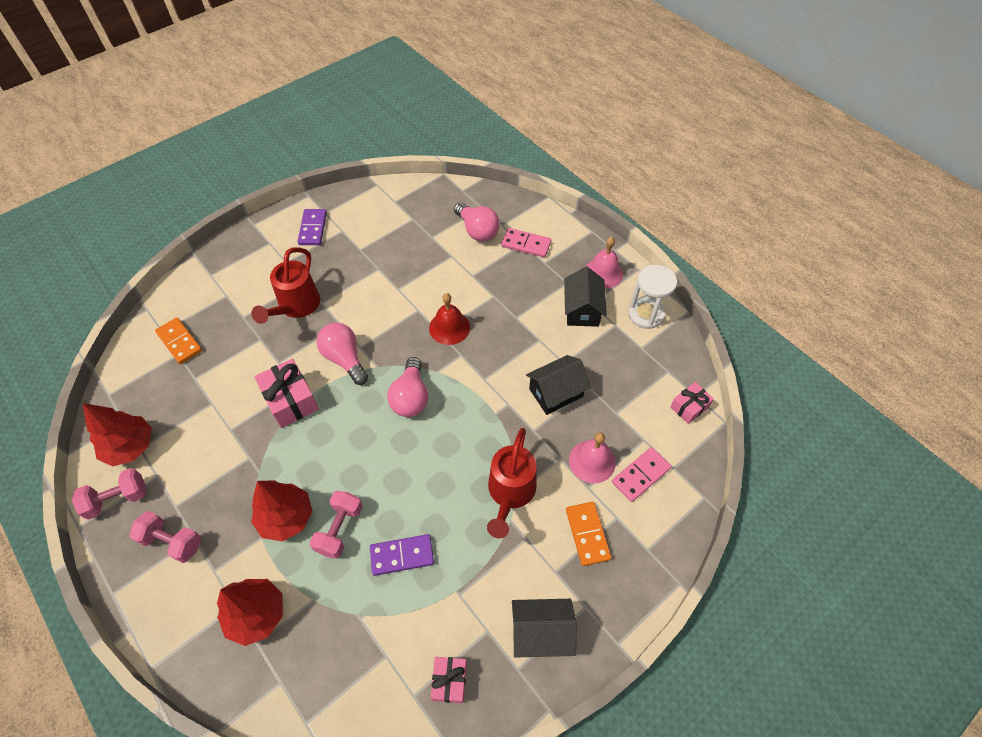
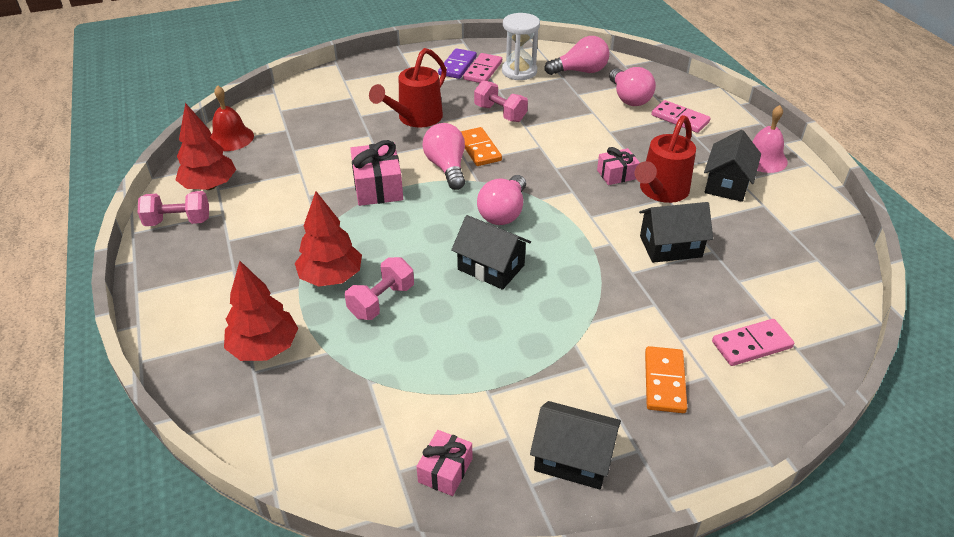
camera: 20 degrees right, 15 degrees down
(172, 541) = (211, 266): pink dumbbell -> pink dumbbell (500, 113)
(179, 342) = (292, 121): orange domino -> orange domino (479, 149)
(338, 229) = (482, 70): none -> pink domino
(402, 555) = (438, 341): purple domino -> none
(419, 462) = (491, 267): none -> black house
(426, 207) = (580, 71): none -> pink light bulb
(449, 327) = (568, 167): red bell -> red bell (231, 138)
(510, 493) = (583, 319): red watering can -> red watering can (661, 191)
(592, 461) = (693, 316): pink bell -> none
(646, 314) = (804, 203): white hourglass -> white hourglass (519, 71)
(689, 407) = (835, 297): pink gift -> pink gift (617, 174)

